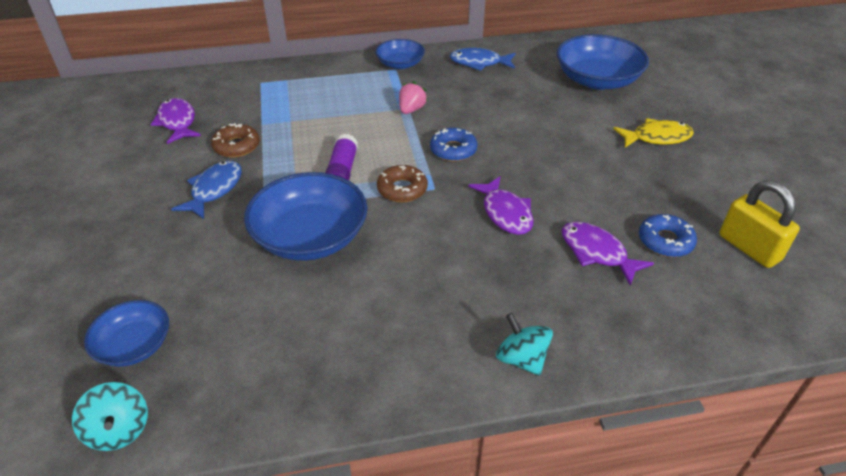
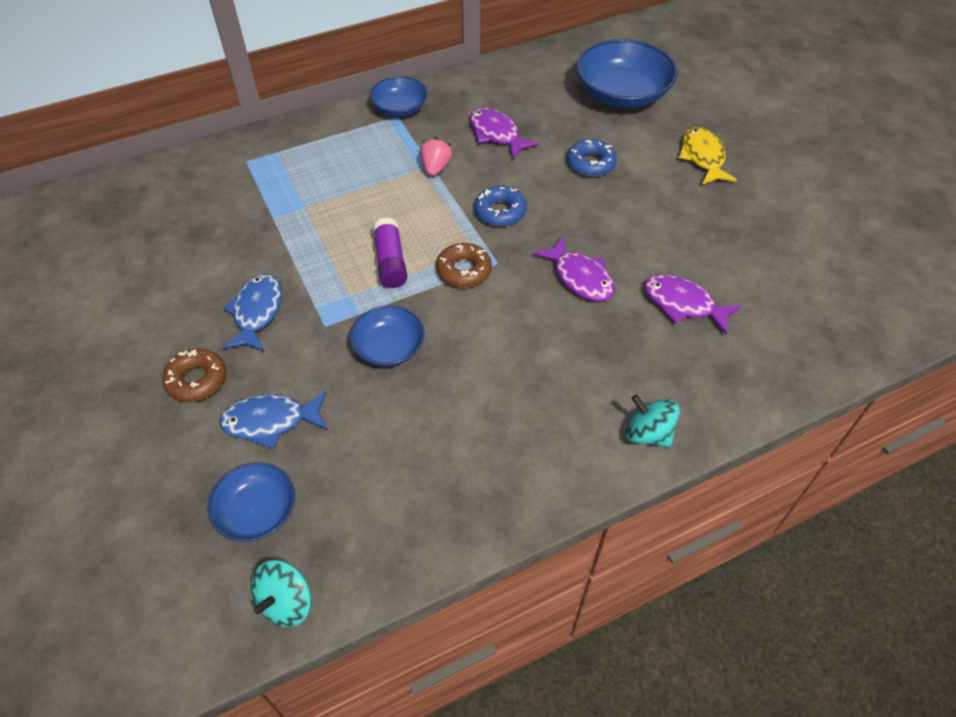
camera: 15 degrees left, 10 degrees up
(119, 430) = (286, 602): turquoise spinning top -> turquoise spinning top turned 75 degrees clockwise
(177, 122) = (171, 233): purple fish -> purple fish (496, 134)
(237, 146) = (257, 252): brown donut -> brown donut (197, 380)
(310, 237) = (389, 347): blue bowl -> blue bowl, size x0.57
(479, 63) = (488, 92): blue fish -> blue fish (270, 421)
(656, 137) = (703, 157): yellow fish -> yellow fish turned 75 degrees counterclockwise
(665, 241) = (743, 278): blue donut -> blue donut (590, 163)
(749, 248) = (821, 269): yellow padlock -> none

